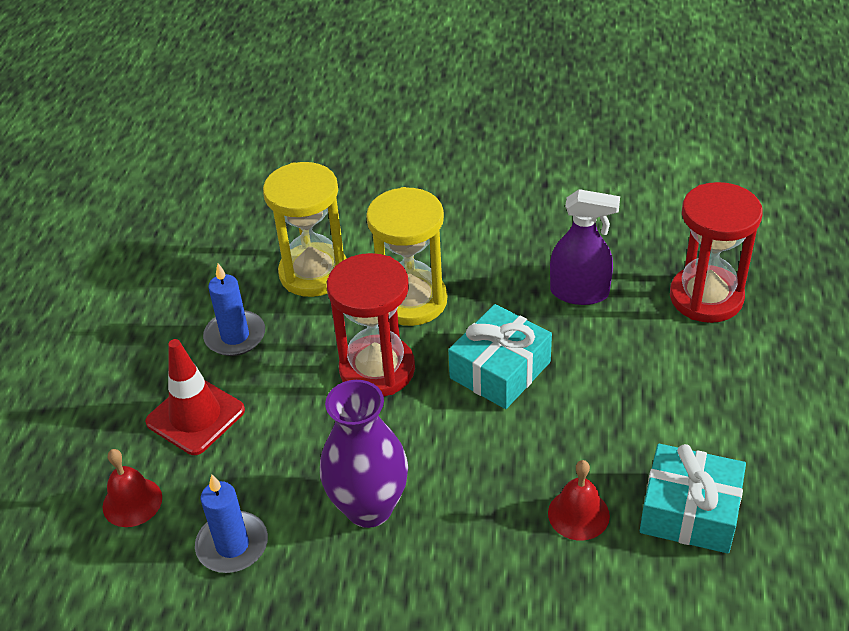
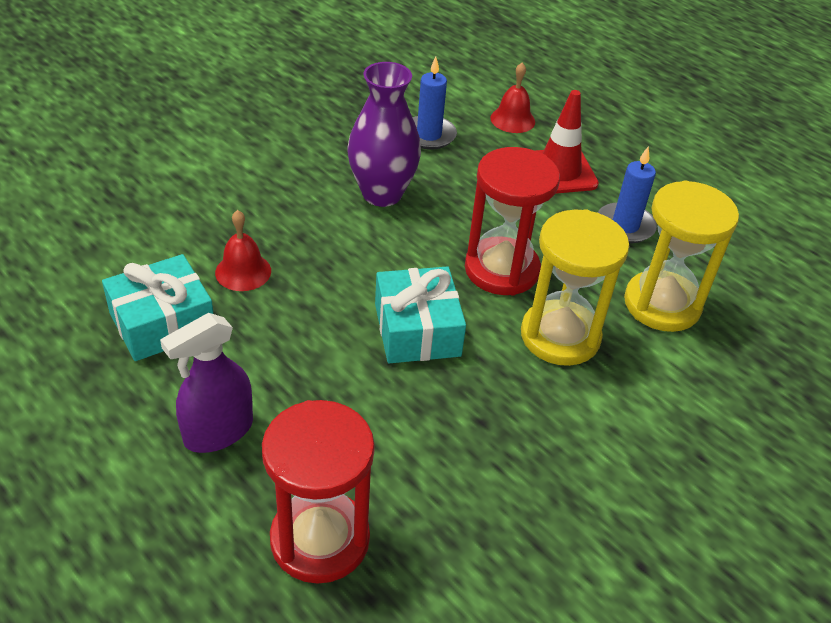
camera: 125 degrees right, 0 degrees up
(579, 292) = (442, 449): purple spray bottle -> purple spray bottle (218, 431)

